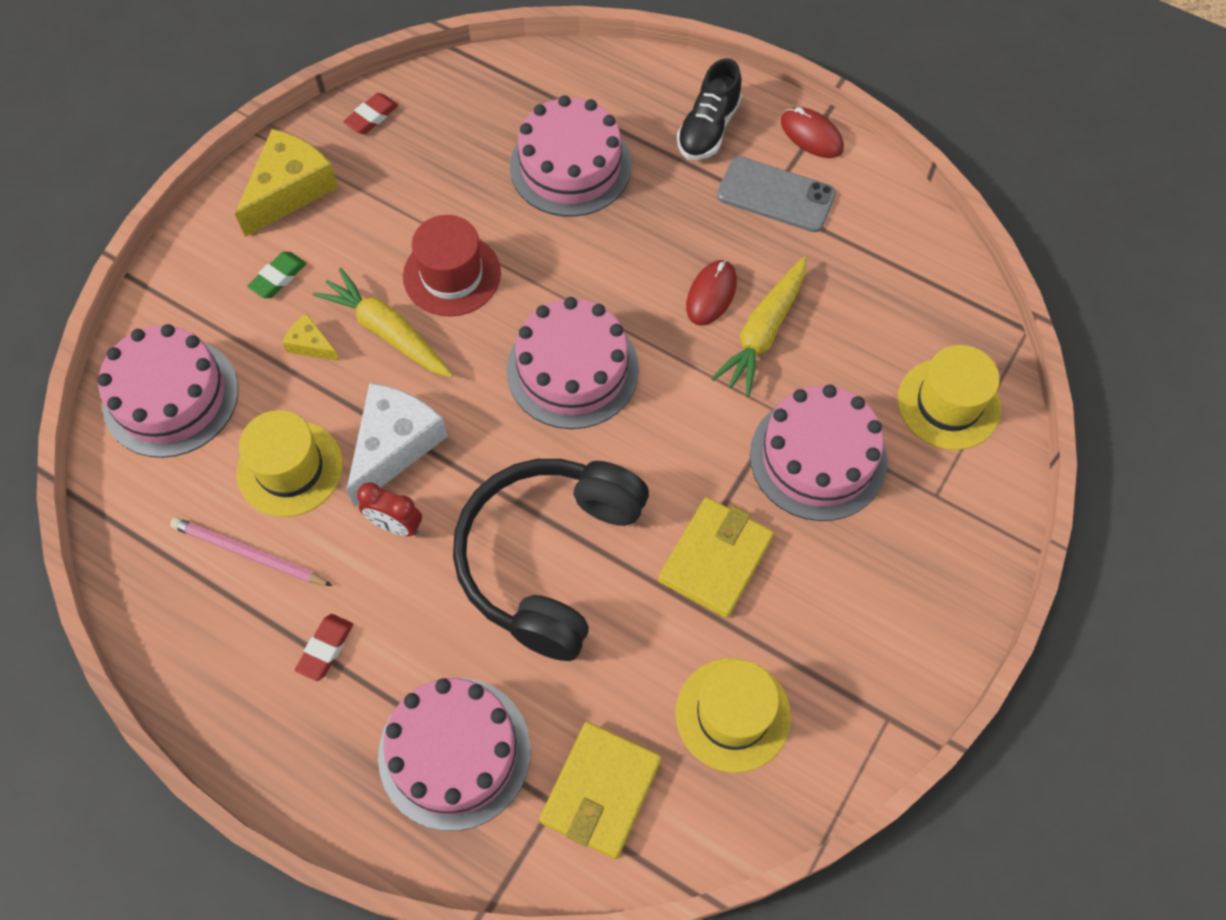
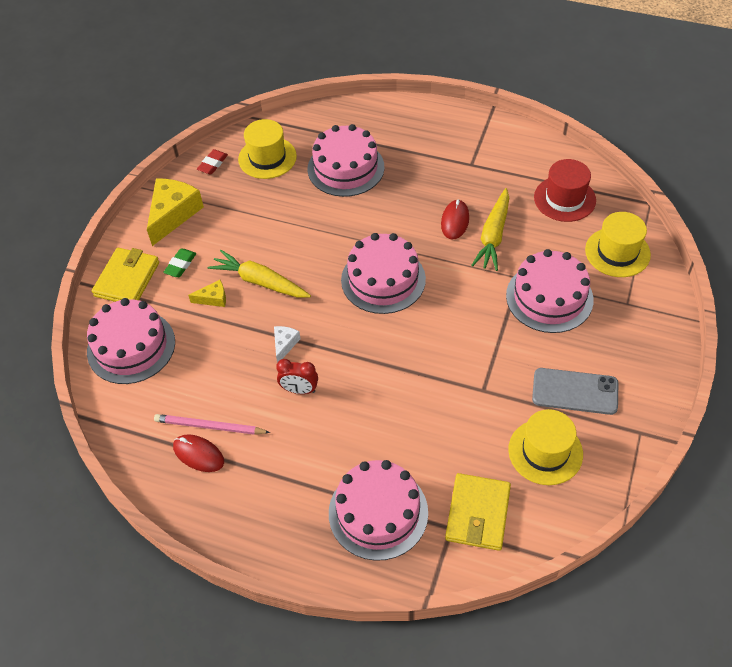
camera: 10 degrees left, 10 degrees down
(290, 468) = (221, 371): yellow hat -> yellow hat (267, 158)
(311, 344) = (213, 298): yellow cheese -> yellow cheese turned 150 degrees clockwise
(325, 648) = (276, 470): red eraser -> none
(395, 445) = (284, 344): white cheese -> white cheese, size x0.49
(452, 275) = (291, 242): red hat -> red hat (564, 199)
(548, 558) = (402, 388): black headphones -> none
(708, 129) = (423, 132): black shoe -> none
(715, 559) = (505, 367): yellow wallet -> yellow wallet (127, 279)
(776, 195) = (476, 160): grey phone -> grey phone (575, 391)
(811, 135) = (487, 124): red mouse -> red mouse (198, 454)

